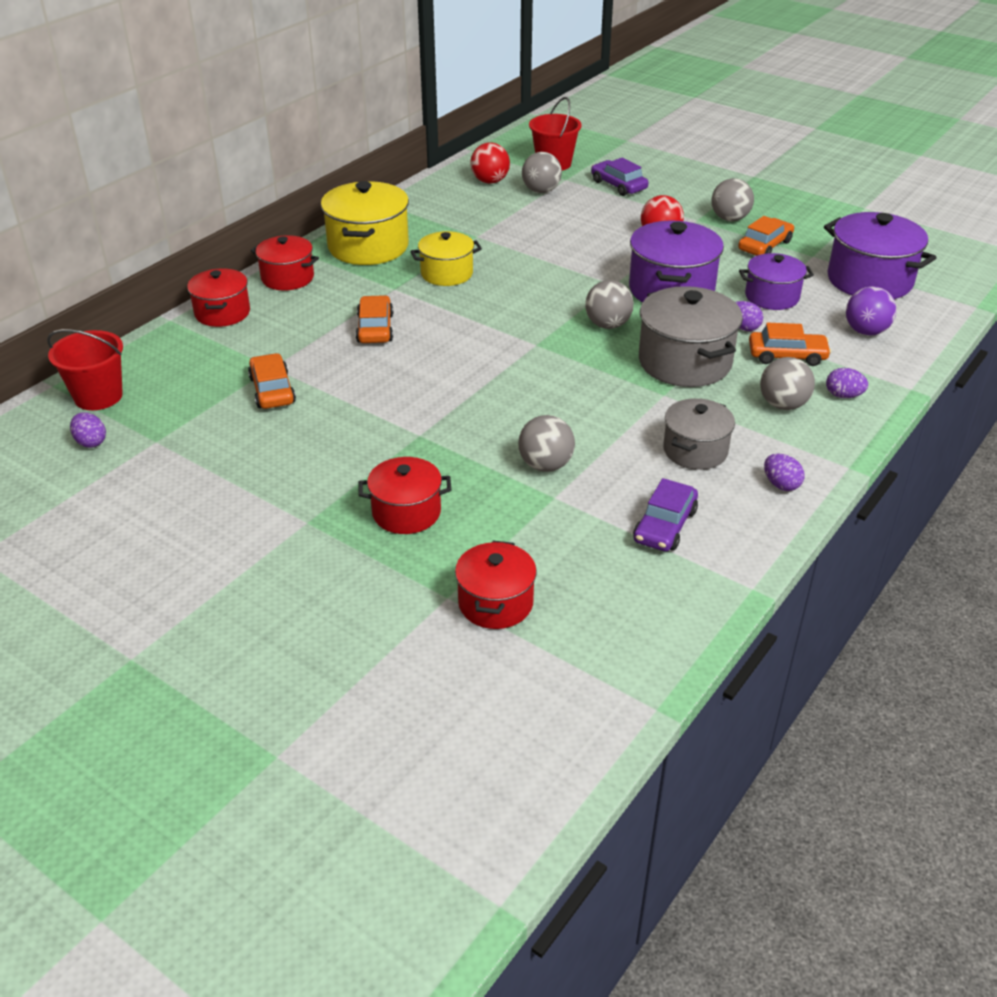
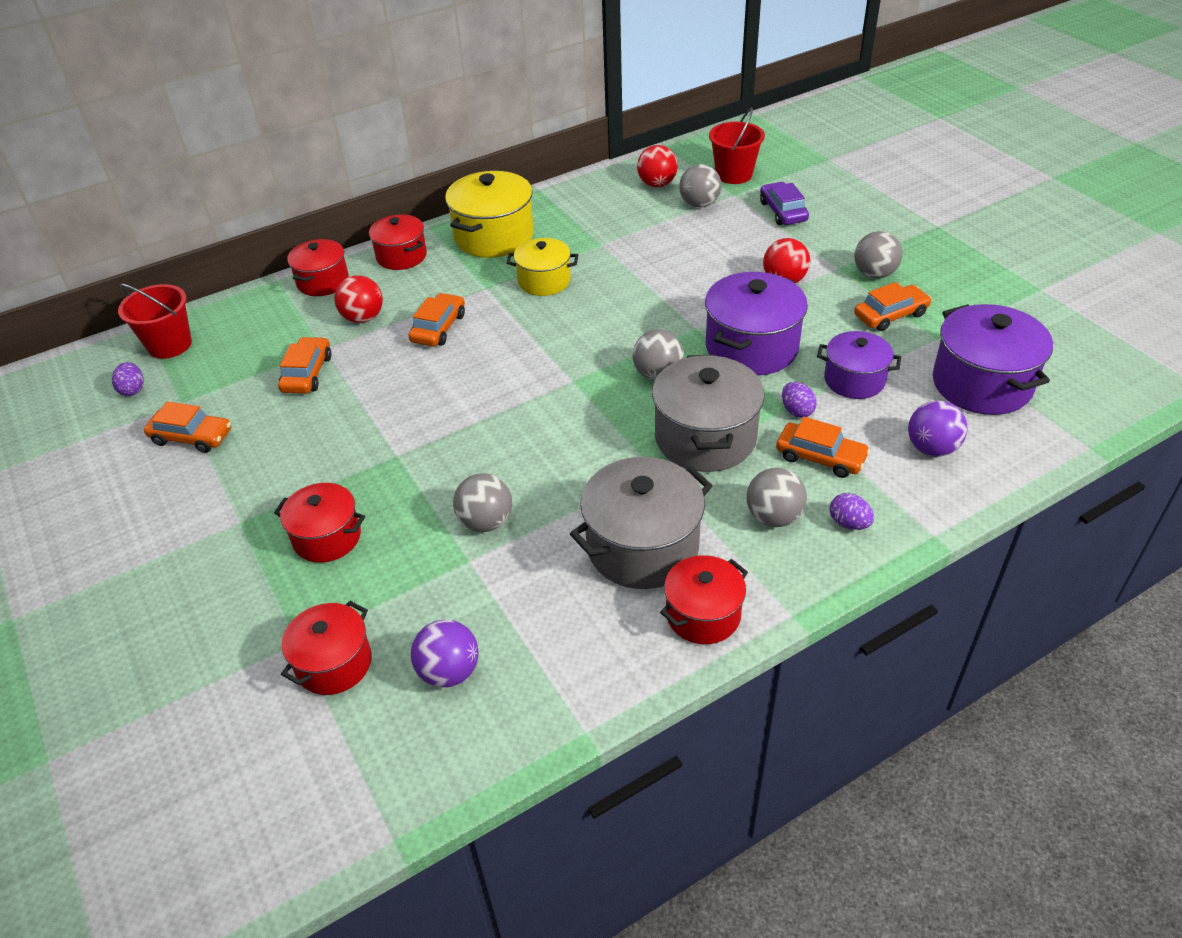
camera: 25 degrees right, 5 degrees up
(194, 467) = (192, 437): none -> orange car
(291, 334) = (363, 318): none -> red ball
(604, 580) = (449, 671): none -> purple ball
(664, 526) = (550, 627): purple car -> none
(695, 450) = (642, 547): grey pot -> grey pot, size x1.60
(781, 484) = (703, 615): purple egg -> red pot

